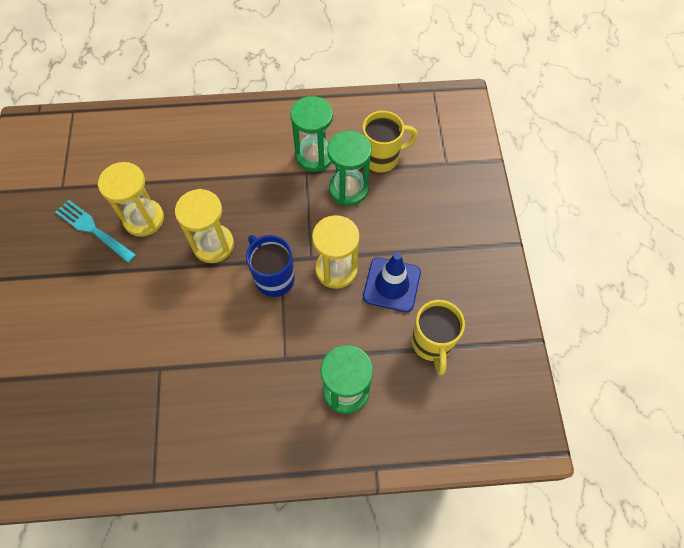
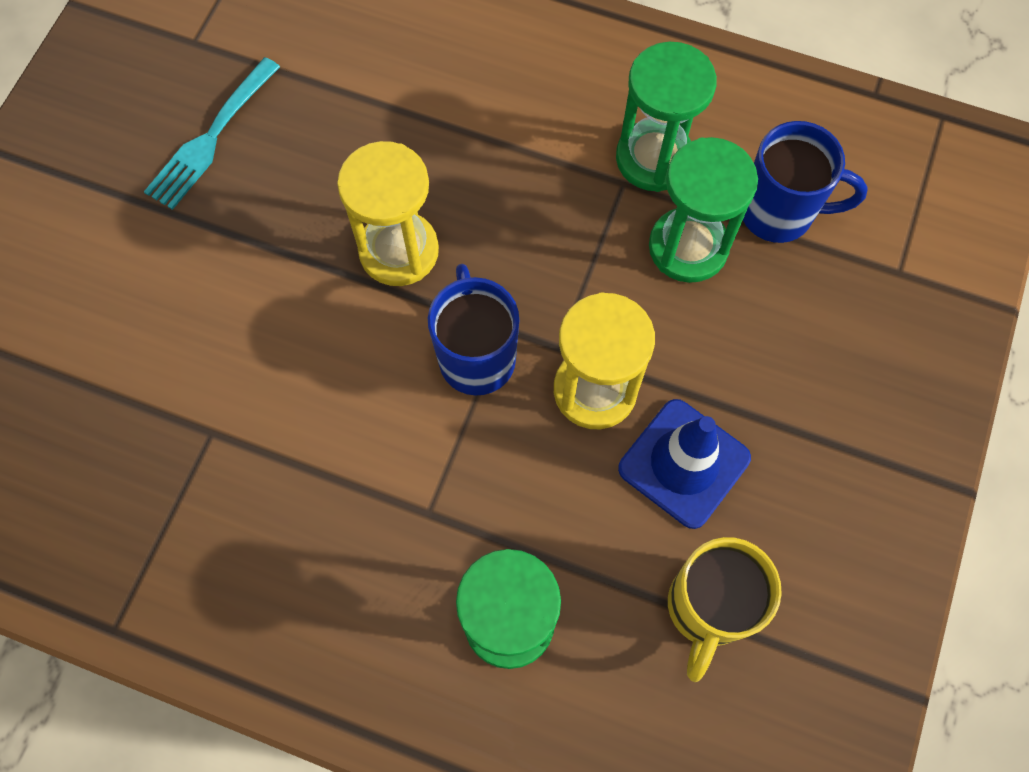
camera: 25 degrees right, 5 degrees up
(93, 229) = (211, 138): turquoise fork -> turquoise fork turned 120 degrees counterclockwise
(144, 219) = (302, 154): yellow hourglass -> none
(382, 158) = (779, 213): yellow mug -> blue mug

